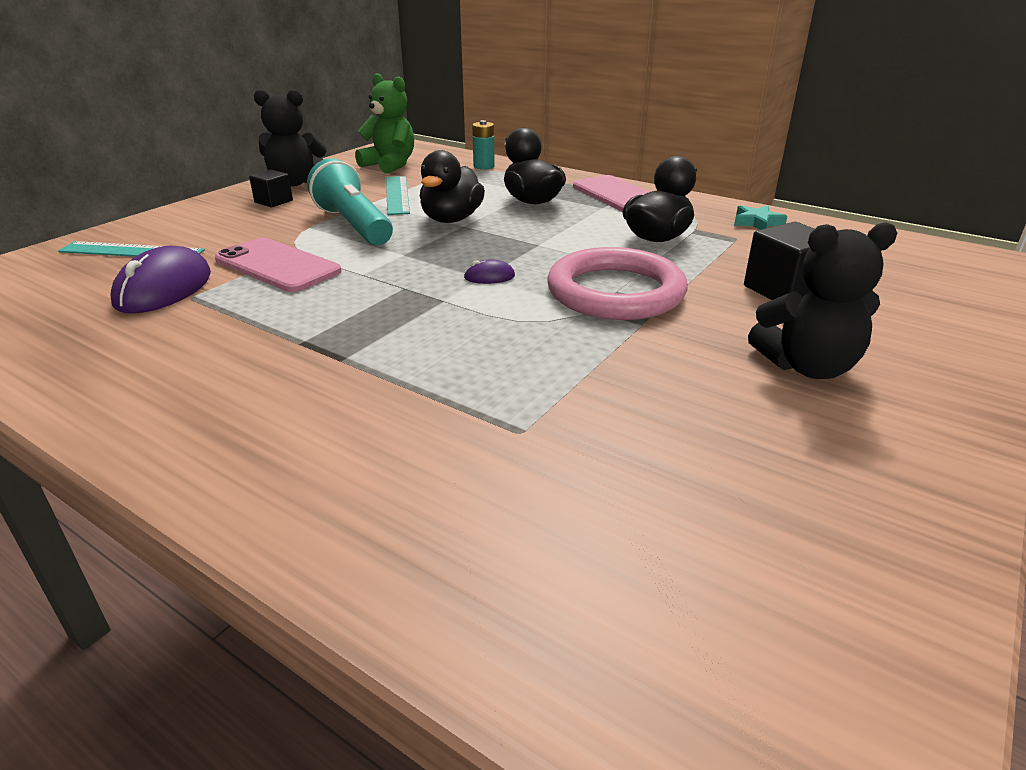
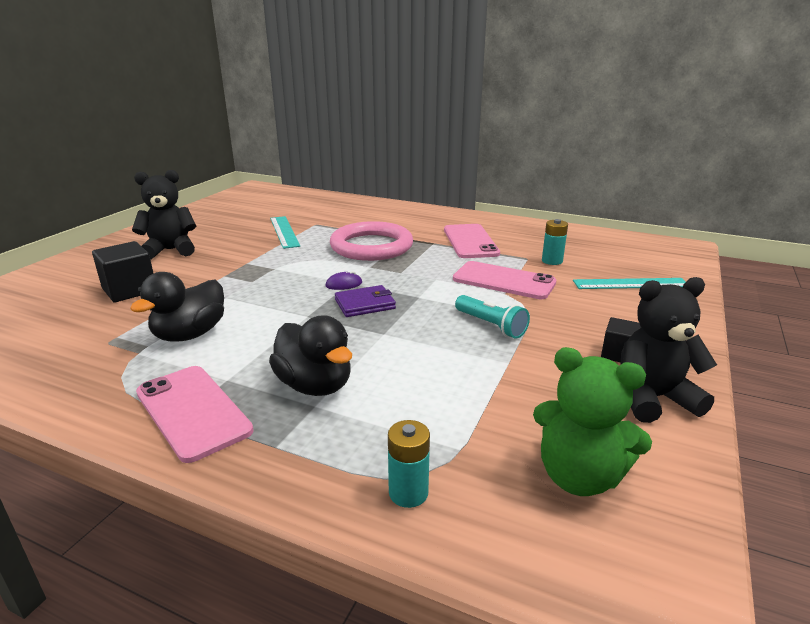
camera: 170 degrees right, 5 degrees down
(164, 289) = (552, 261): purple mouse -> turquoise battery
(231, 339) = (470, 241): none -> pink phone
(353, 225) = (490, 325): turquoise flashlight -> turquoise flashlight, size x0.61
(397, 195) = (491, 383): turquoise ruler -> turquoise ruler (284, 231)
(451, 219) = (399, 342): black duck -> none
(470, 252) = (365, 304): none -> purple wallet
(615, 292) = (254, 280): pink ring -> pink ring (371, 246)
(757, 222) = (56, 369): turquoise star -> none

